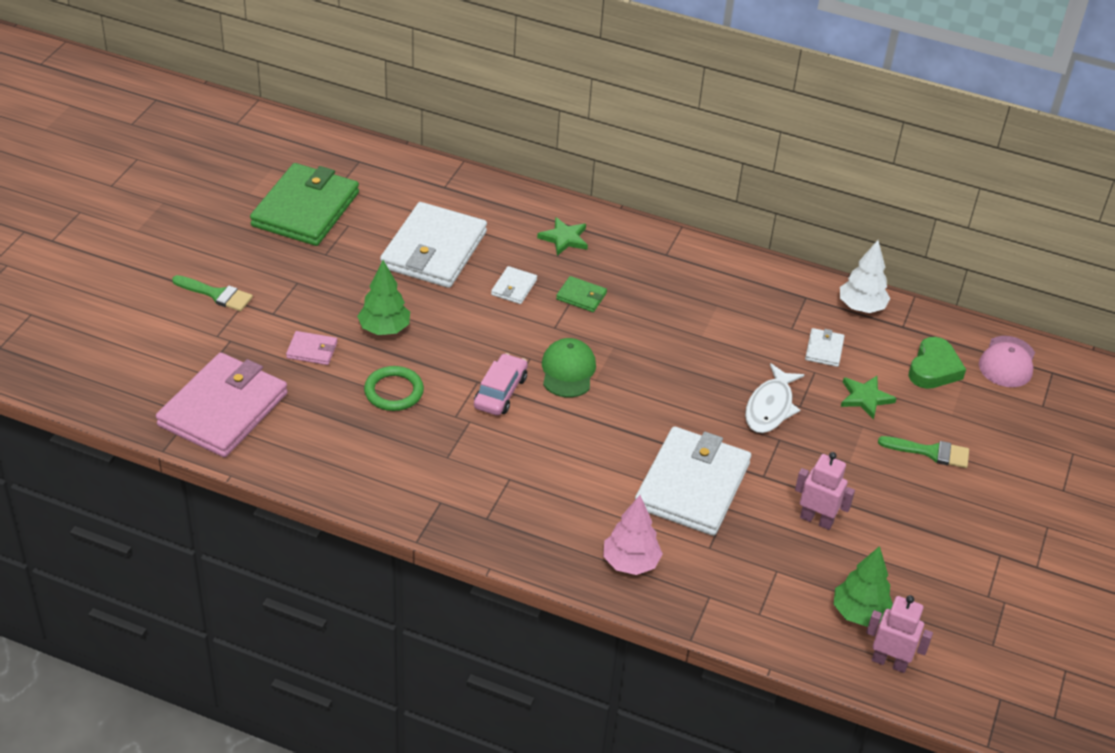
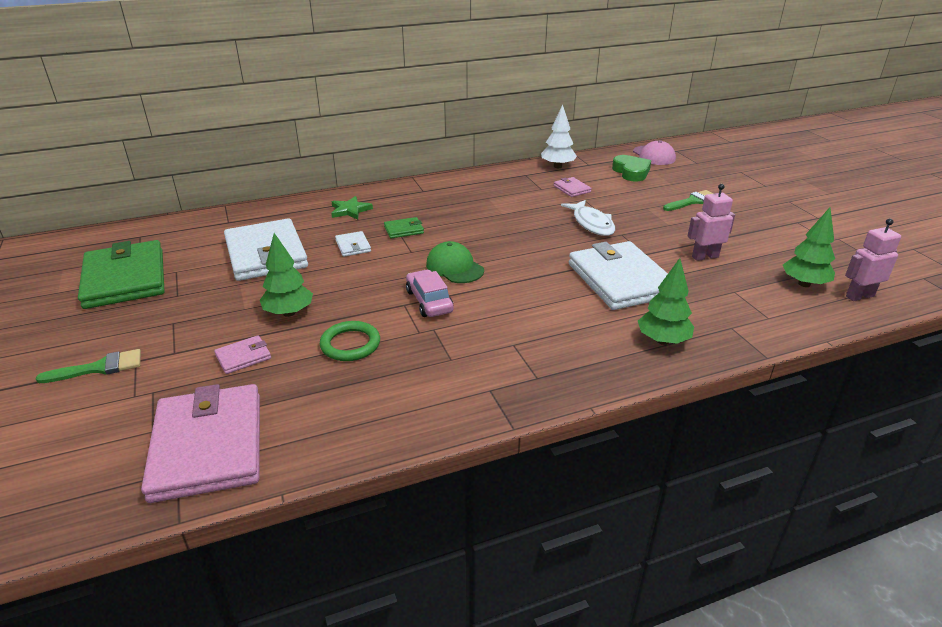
camera: 40 degrees left, 10 degrees down
(630, 563) = (662, 340): pink tree -> green tree
(824, 349) = (572, 189): white wallet -> pink wallet
(865, 398) = (625, 197): green star -> none

